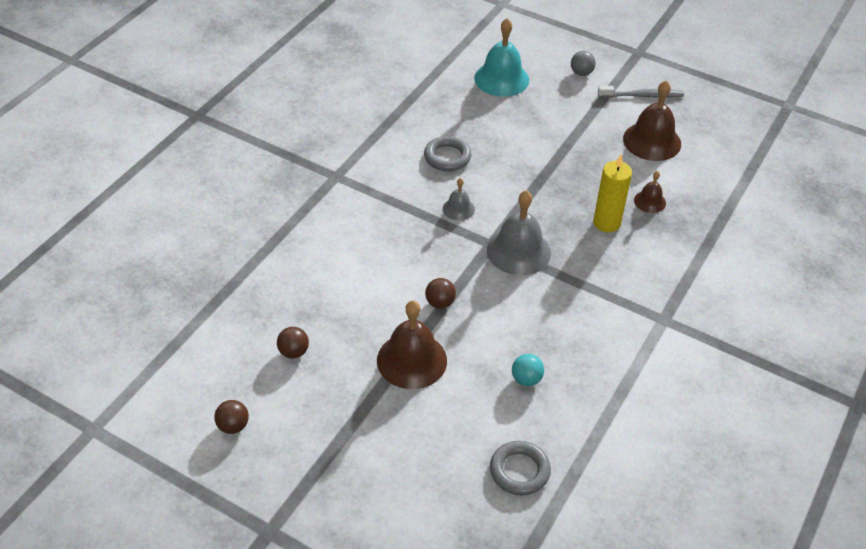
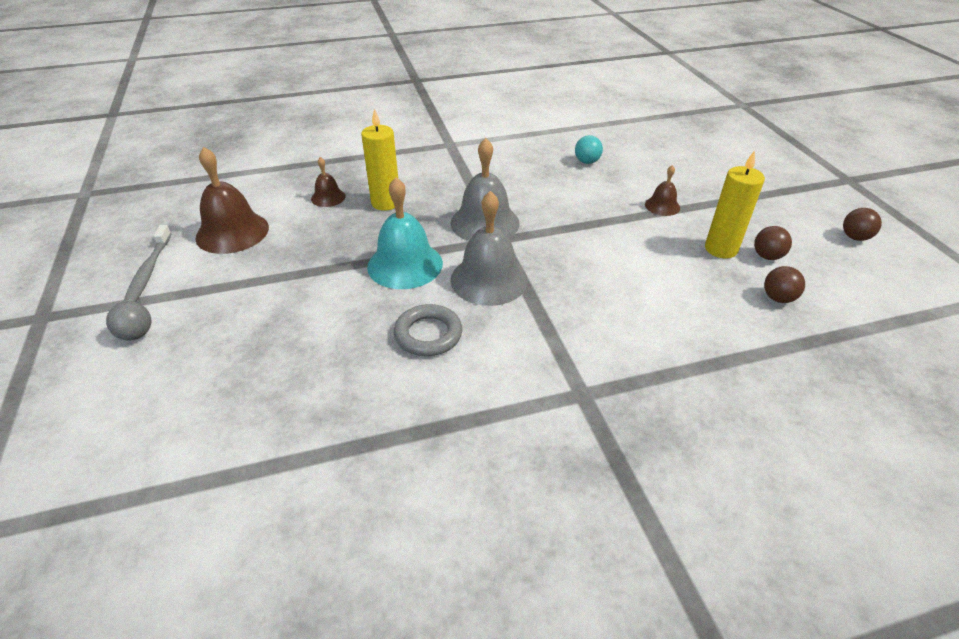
camera: 135 degrees left, 5 degrees down
(332, 337) = (721, 249): none -> yellow candle
(412, 360) = (662, 206): brown bell -> brown bell, size x0.52
(440, 303) = (598, 225): brown ball -> brown ball (778, 298)
(458, 209) = (489, 279): grey bell -> grey bell, size x1.92
(501, 79) = (217, 391): turquoise bell -> turquoise bell (405, 264)
(519, 471) = (644, 135): grey ring -> none
(642, 96) = (148, 272): grey toothbrush -> grey toothbrush turned 135 degrees counterclockwise

